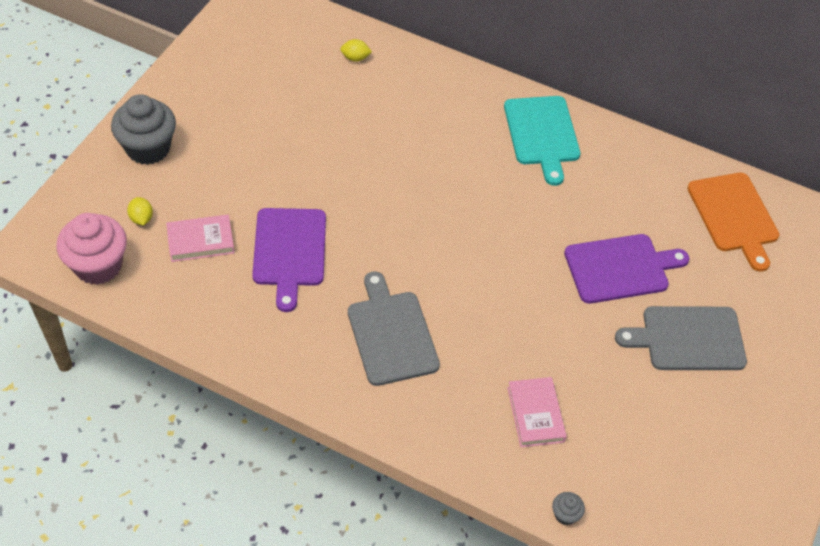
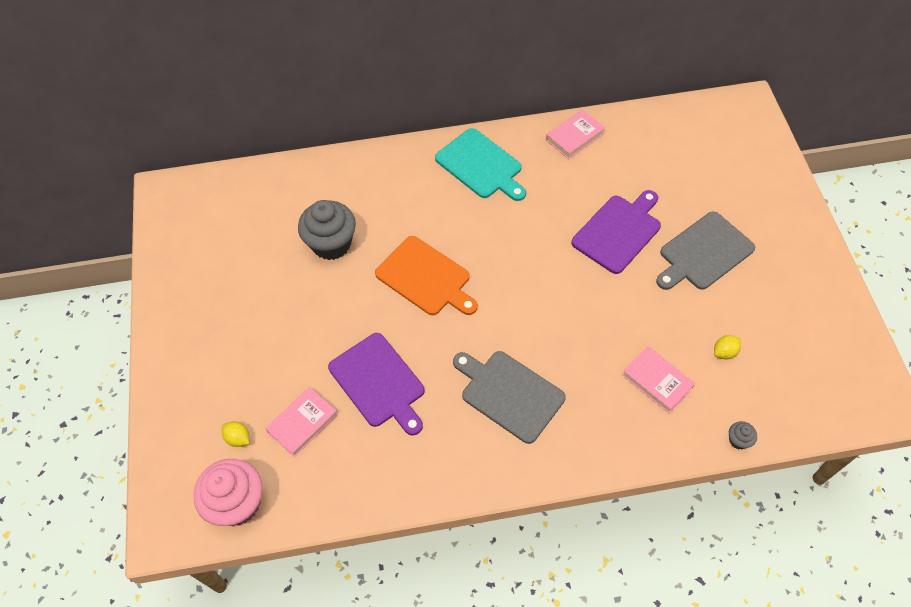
camera: 30 degrees left, 5 degrees up
(148, 148) = (192, 375): grey cupcake -> grey cupcake (331, 244)
(355, 58) = (293, 193): yellow lemon -> yellow lemon (724, 352)
(656, 162) = (575, 137): none -> pink book
(734, 216) = (656, 143): orange cutting board -> orange cutting board (426, 278)

